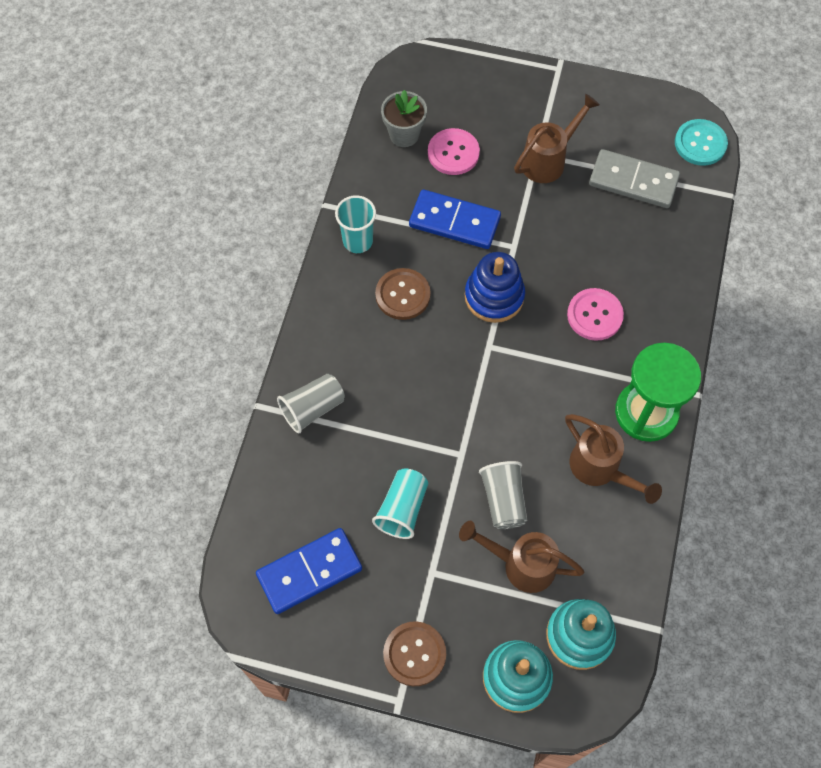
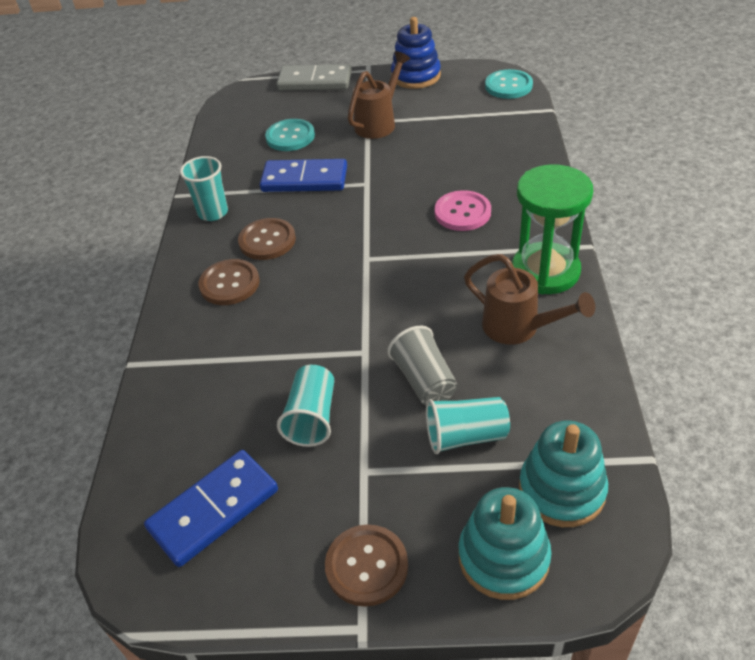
camera: 10 degrees left, 20 degrees down
(312, 408) = (190, 352): grey cup -> none
(359, 339) = (229, 284): none -> brown button
(404, 134) = (241, 135): grey flower pot -> none
(453, 153) = (290, 137): pink button -> turquoise button
(494, 296) = (359, 221): blue stacking toy -> blue stacking toy (416, 76)
(521, 564) = (466, 436): brown watering can -> turquoise cup
(633, 181) = (460, 119): grey domino -> grey domino (315, 81)

